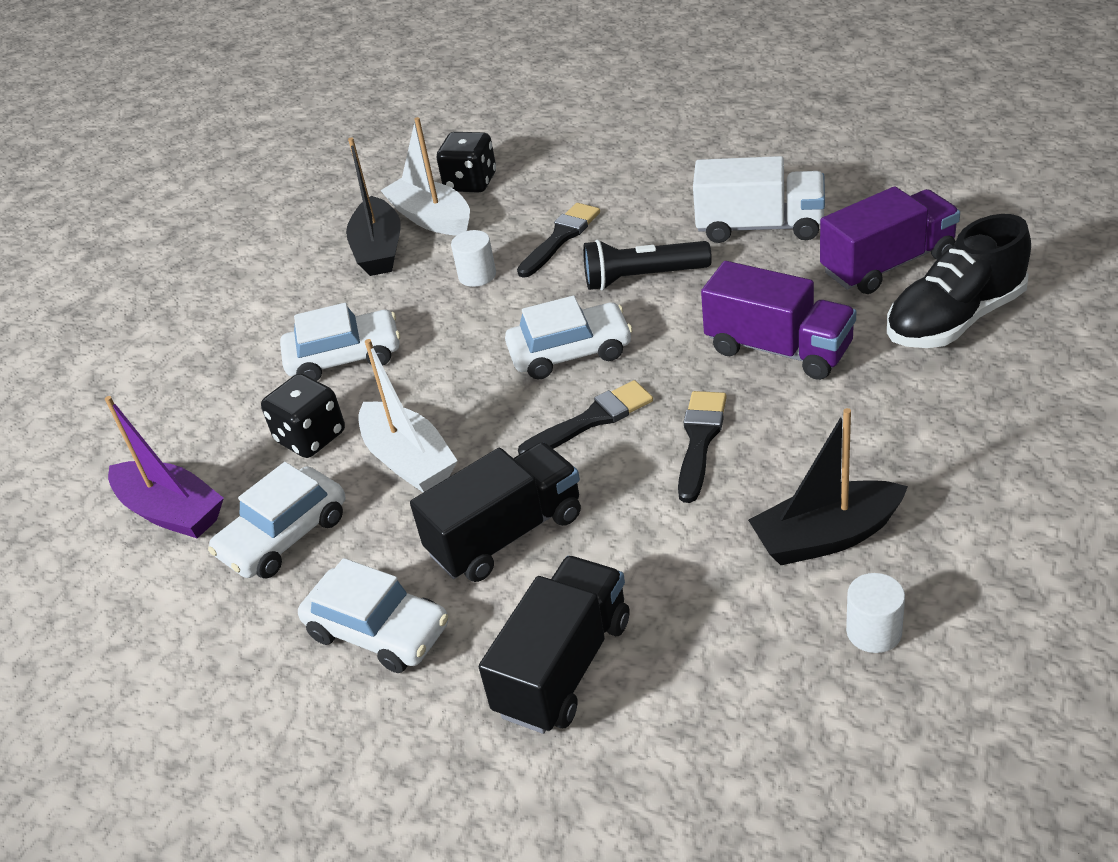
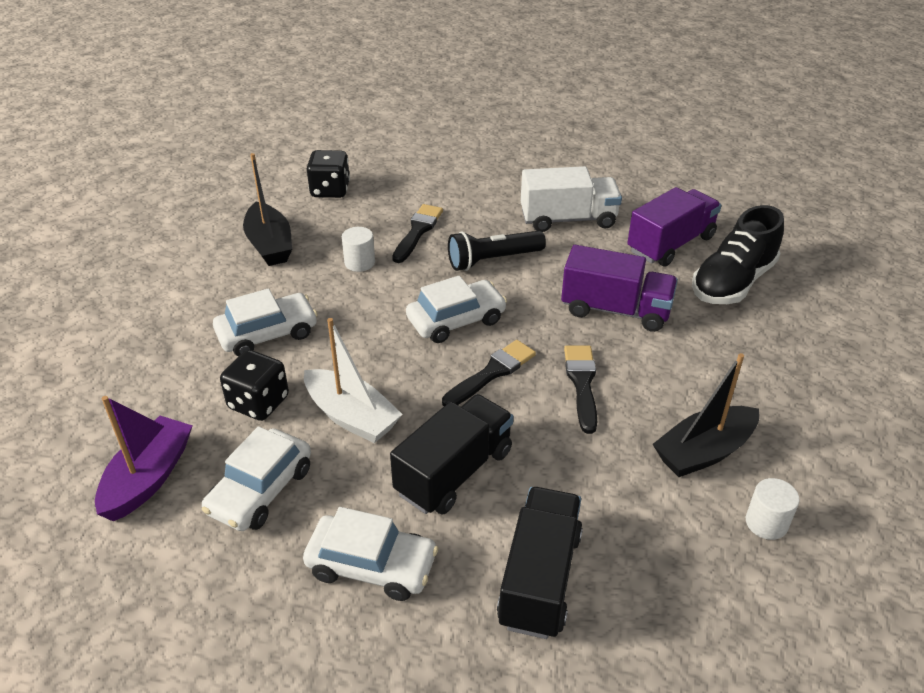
camera: 20 degrees left, 0 degrees up
(172, 512) = (149, 478): purple boat -> purple boat turned 90 degrees counterclockwise
(431, 218) = (306, 218): white boat -> none

